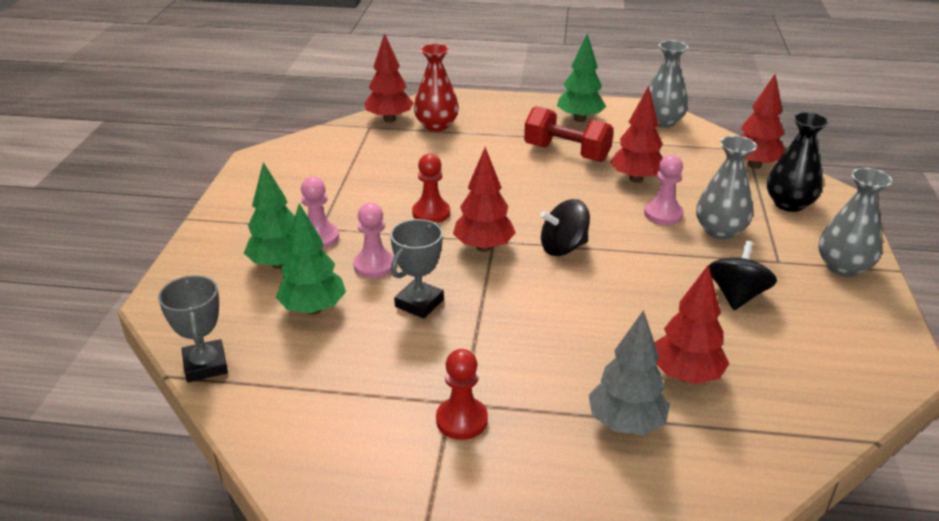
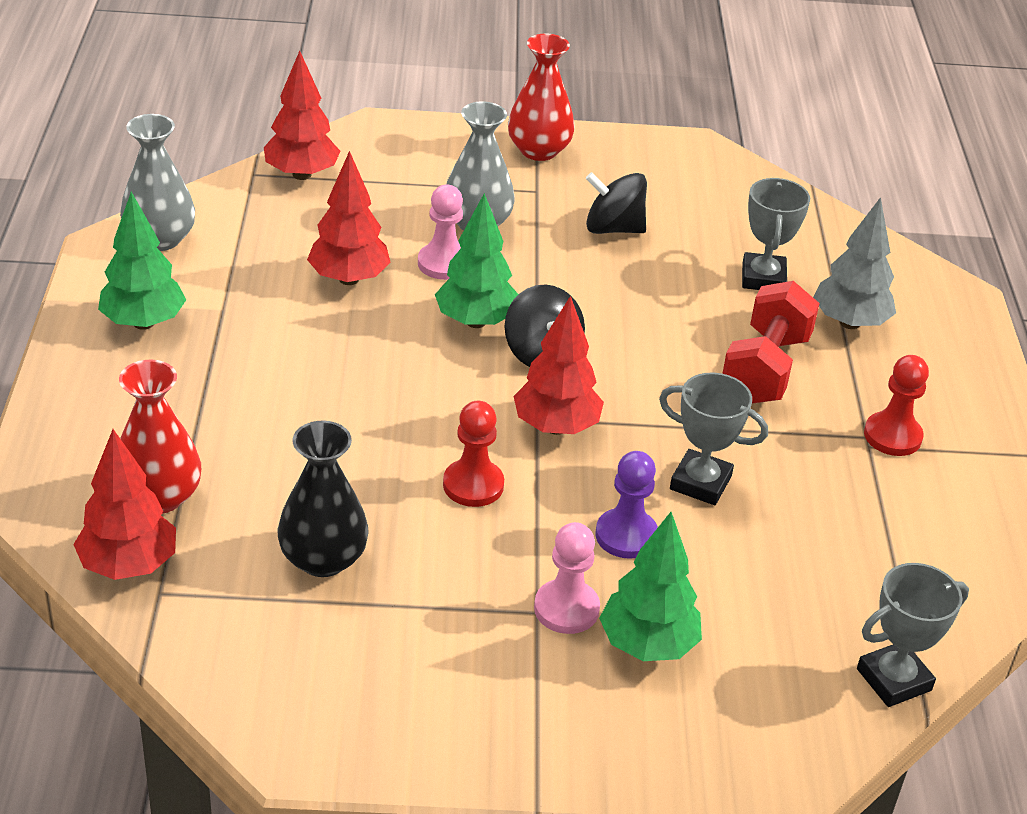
camera: 100 degrees left, 5 degrees up
(313, 309) = (743, 588): green tree -> green tree (476, 321)
(374, 265) = (626, 536): pink pawn -> purple pawn
(566, 153) = (269, 341): red dumbbell -> red dumbbell (765, 369)
(686, 375) = (763, 278): red tree -> grey trophy
(789, 204) = (404, 163): black vase -> black vase (323, 559)
(843, 267) = (538, 150): grey vase -> red vase

